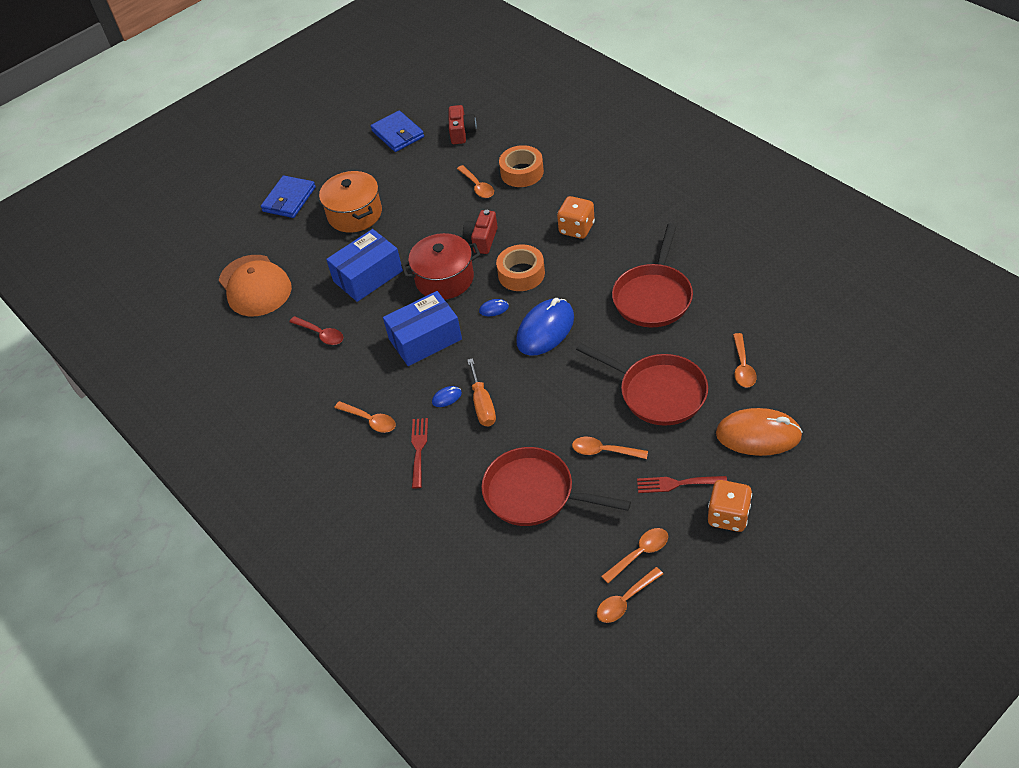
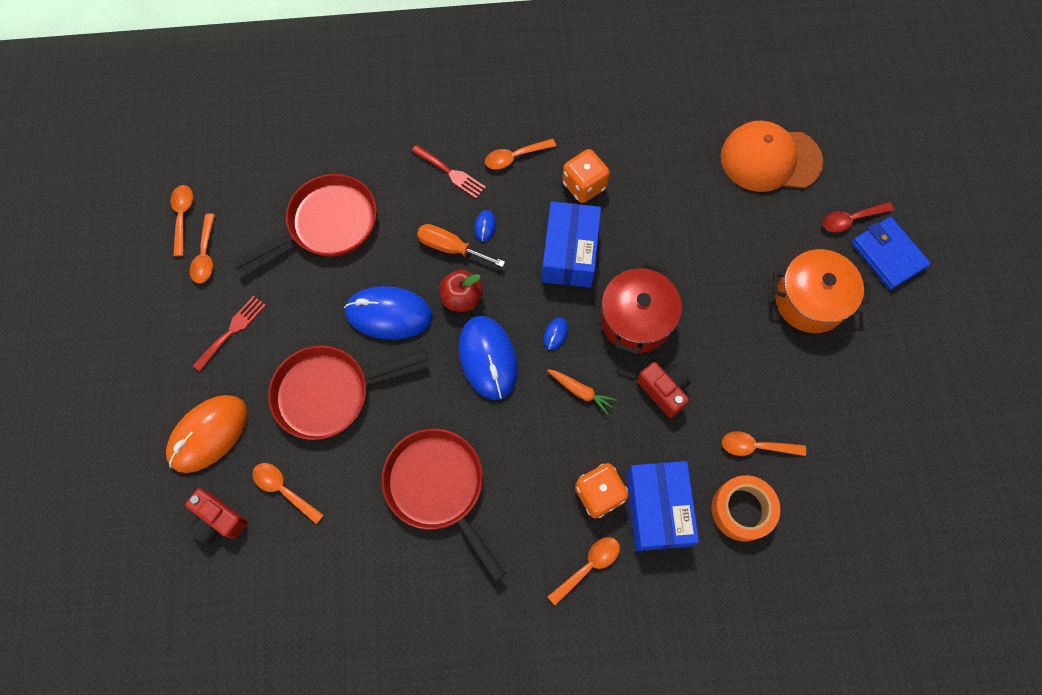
camera: 120 degrees right, 20 degrees up
(321, 334) = (653, 177): red spoon -> red spoon (850, 219)
(368, 276) = (700, 257): blue box -> blue box (657, 509)
(398, 134) = (927, 428): blue wallet -> none
(462, 132) = (873, 499): red camera -> red camera (218, 520)
(516, 372) = (462, 298): none -> red apple
(521, 274) = (580, 391): orange tape -> orange carrot
(568, 402) = (389, 314): none -> blue mouse
(604, 451) = (315, 302): orange spoon -> orange spoon (589, 566)
(728, 516) = (168, 342): orange dice -> orange dice (584, 185)

